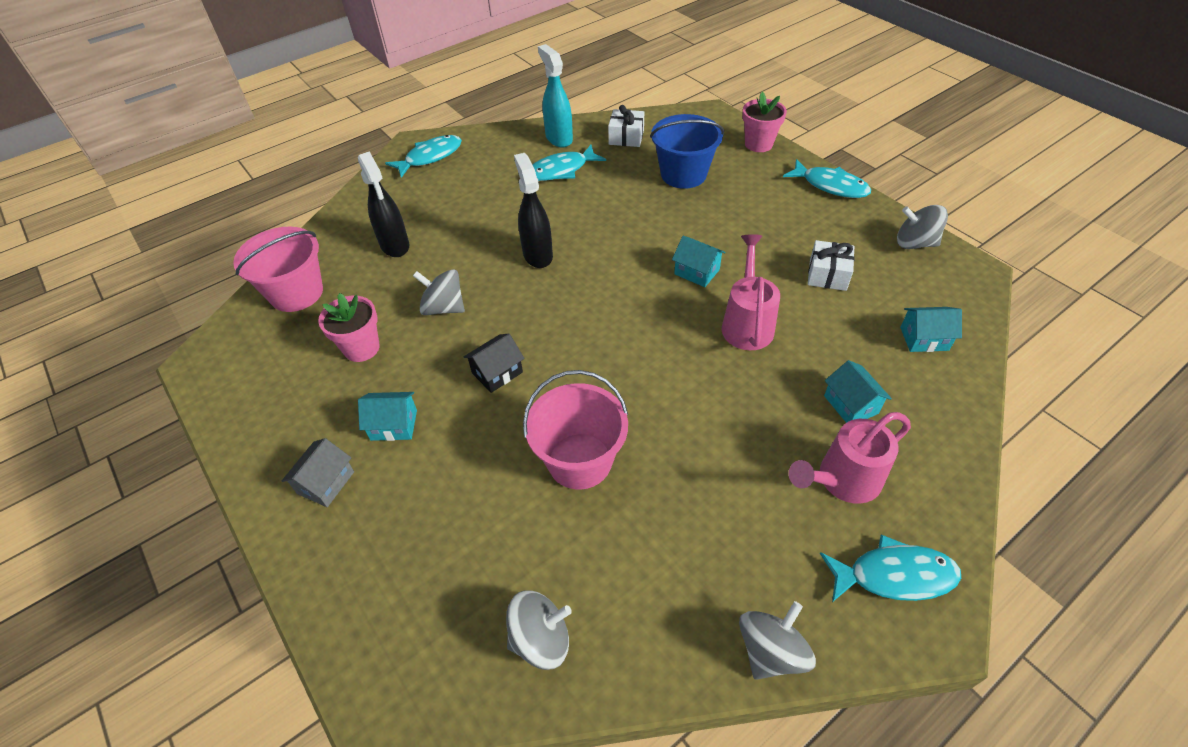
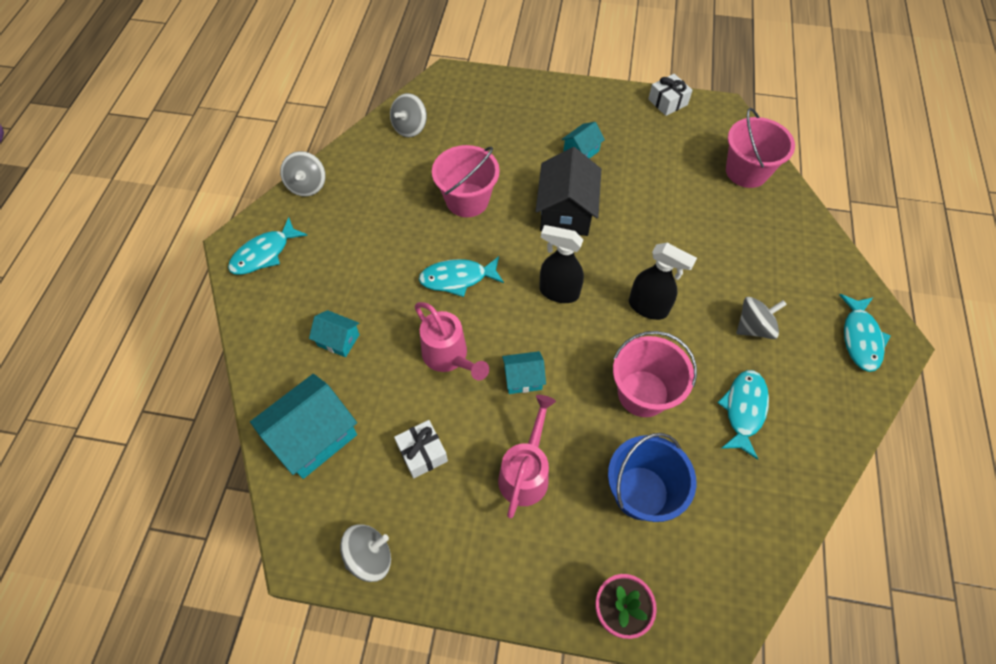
camera: 135 degrees right, 10 degrees up
(326, 483) = (574, 112): grey house -> none
(361, 348) = (657, 171): pink flower pot -> none
(395, 245) = (748, 242): black spray bottle -> black spray bottle (558, 292)
(443, 308) = (650, 225): grey spinning top -> grey spinning top (754, 327)
(497, 372) = (566, 212): black house -> black house, size x1.88
(558, 138) = (801, 452): turquoise spray bottle -> none
(615, 213) = (643, 393): none -> pink bucket
(626, 137) = (748, 508): white gift -> white gift (667, 102)
(830, 186) = (495, 591): turquoise fish -> turquoise fish (457, 278)
(842, 480) = (317, 285): pink watering can -> pink watering can (526, 472)
(924, 338) = (313, 436): turquoise house -> turquoise house, size x1.88

